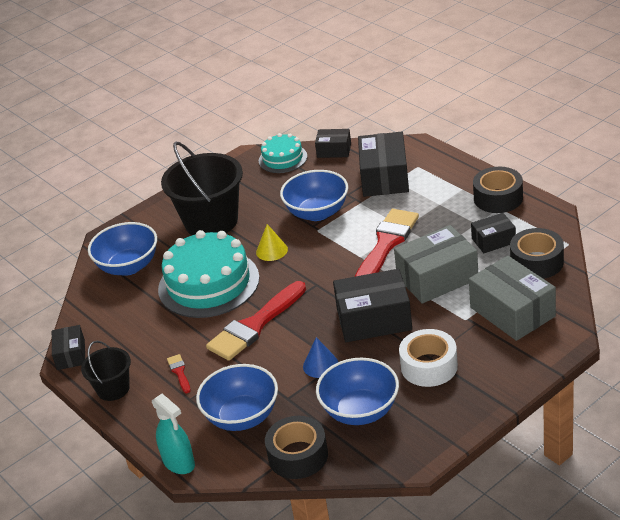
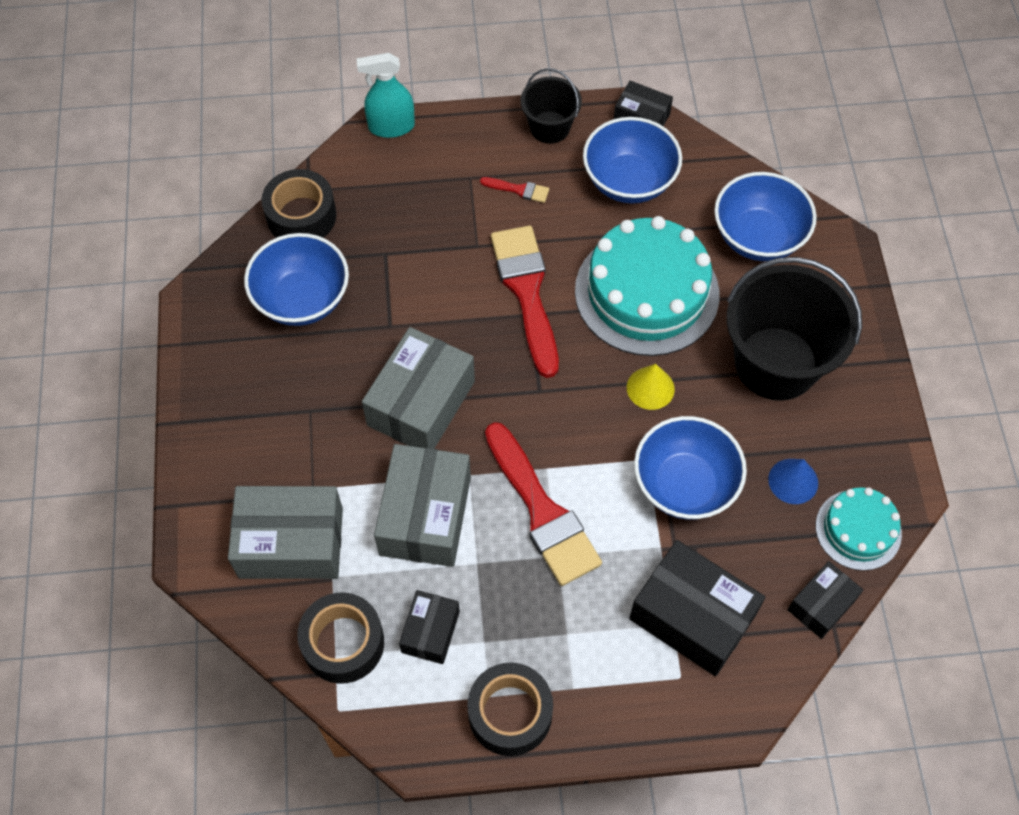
camera: 120 degrees right, 25 degrees up
(242, 417) = (399, 204): blue bowl -> blue bowl (629, 181)
(320, 365) = (402, 309): blue cone -> blue cone (793, 481)
(374, 319) = (421, 403): black box -> grey box
(429, 366) = (297, 400): white tape -> none

